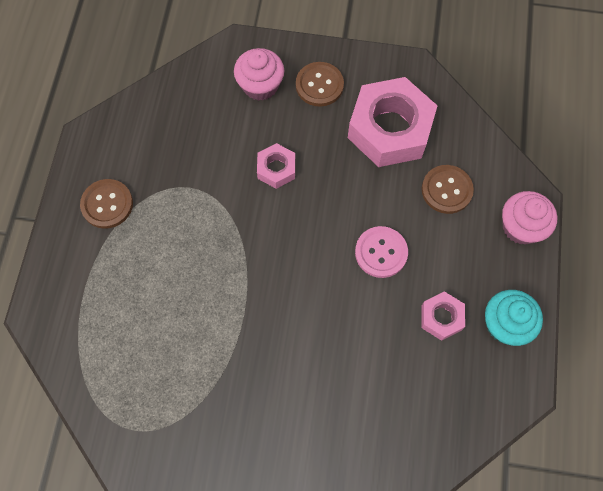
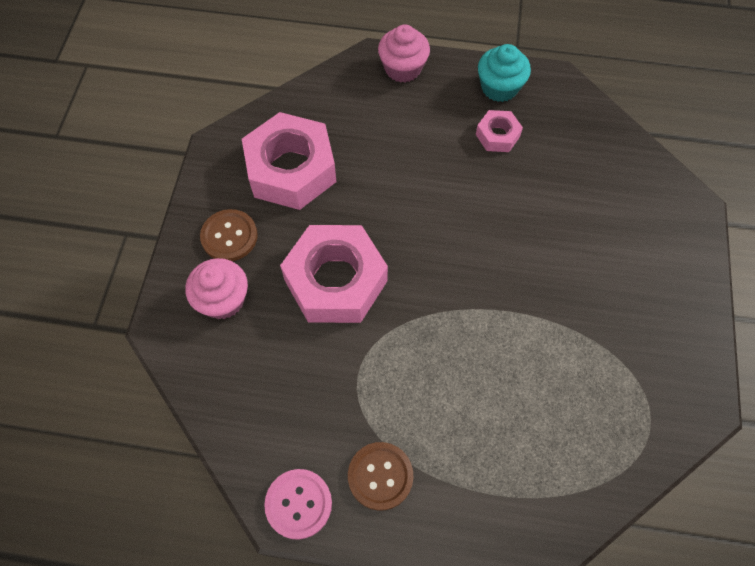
camera: 90 degrees left, 5 degrees down
(276, 169) = (335, 281): pink nut -> pink nut, size x2.08
(381, 252) = (433, 182): pink button -> pink button (298, 504)
(446, 190) = (364, 124): brown button -> none

